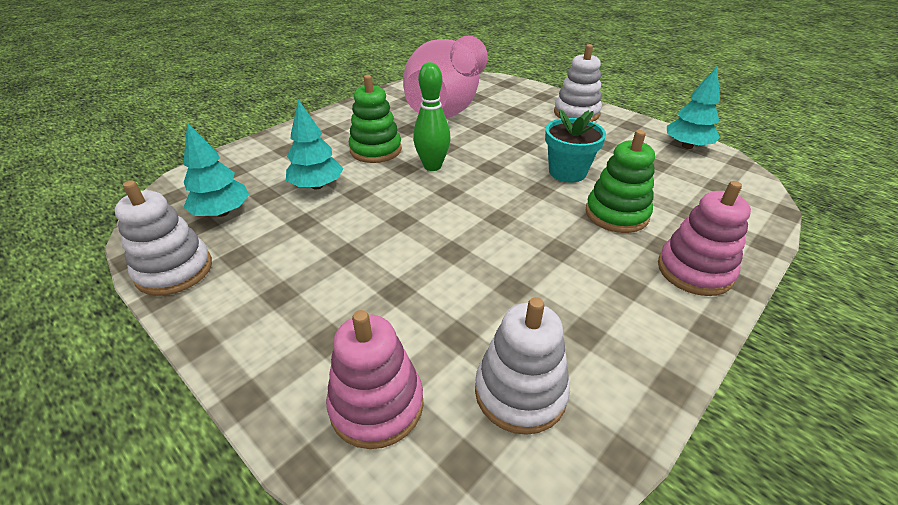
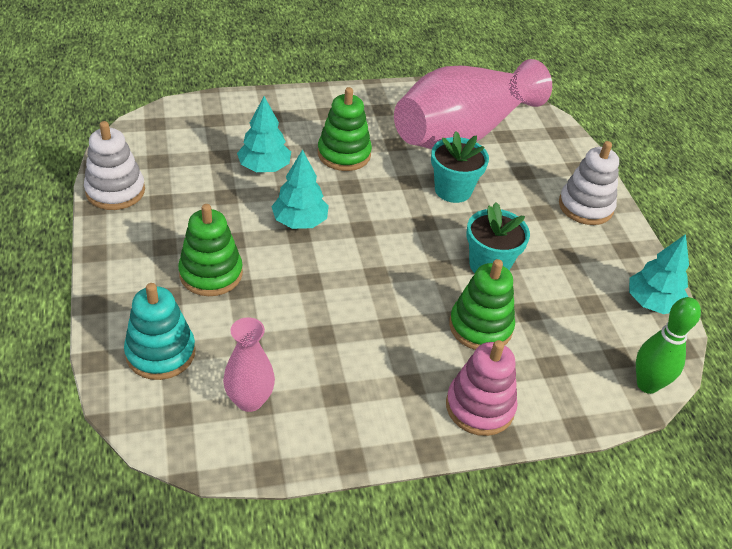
camera: 30 degrees right, 5 degrees up
(222, 212) = (178, 157): turquoise tree -> turquoise tree (300, 222)
(353, 293) = (211, 273): none -> green stacking toy
(377, 405) = (160, 353): pink stacking toy -> turquoise stacking toy
(432, 166) = (375, 196): green bowling pin -> green bowling pin (647, 384)
(483, 139) = (453, 190): none -> turquoise flower pot
(520, 392) = (249, 400): white stacking toy -> pink vase

